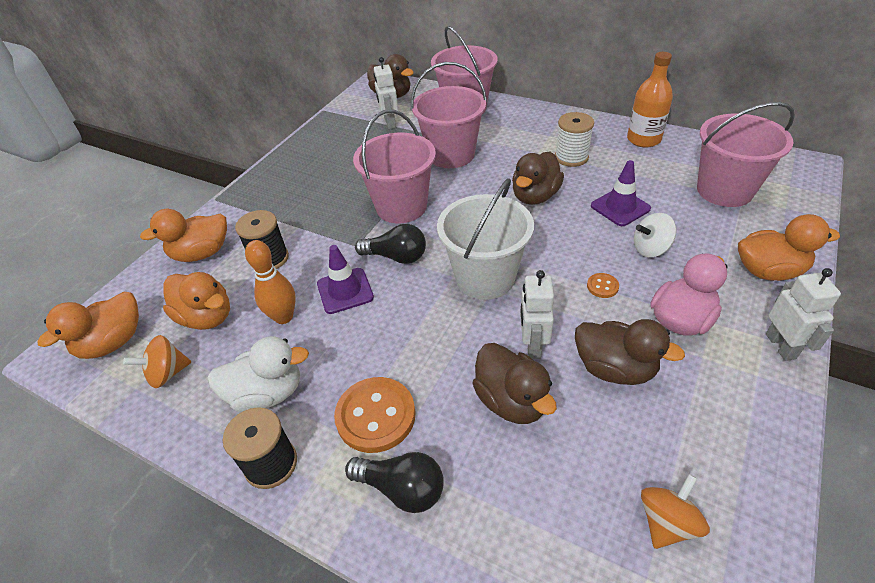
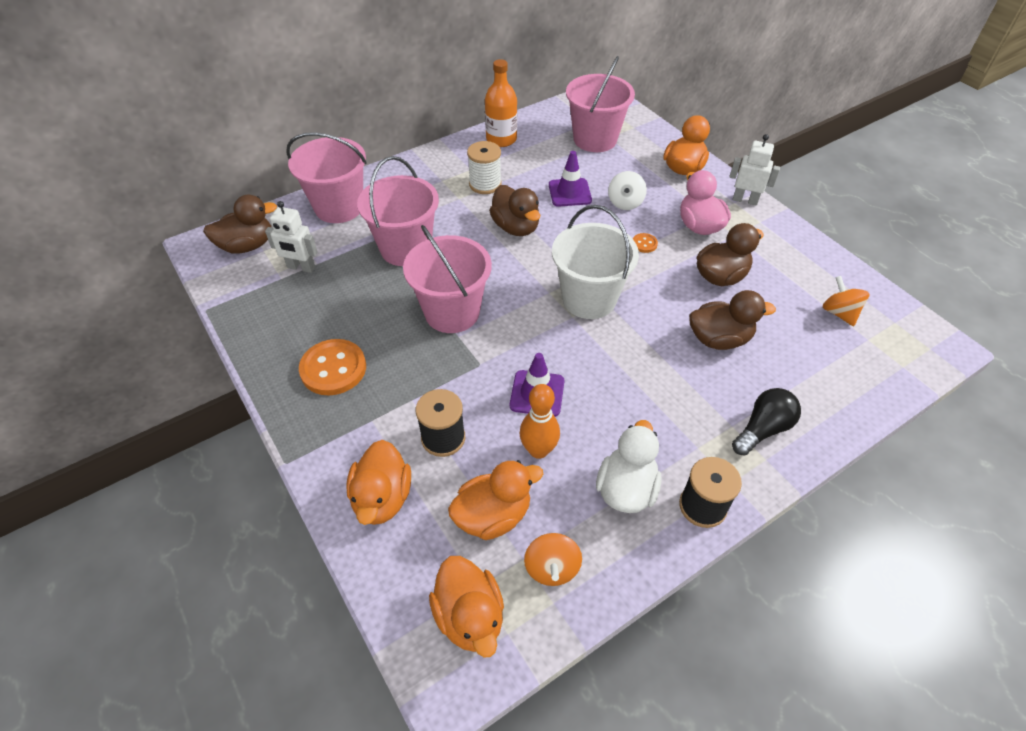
camera: 65 degrees left, 5 degrees up
(375, 416) = (691, 421): orange button -> orange button (333, 369)
(396, 257) = (519, 342): black light bulb -> none
(532, 345) = (676, 305): white robot -> none

